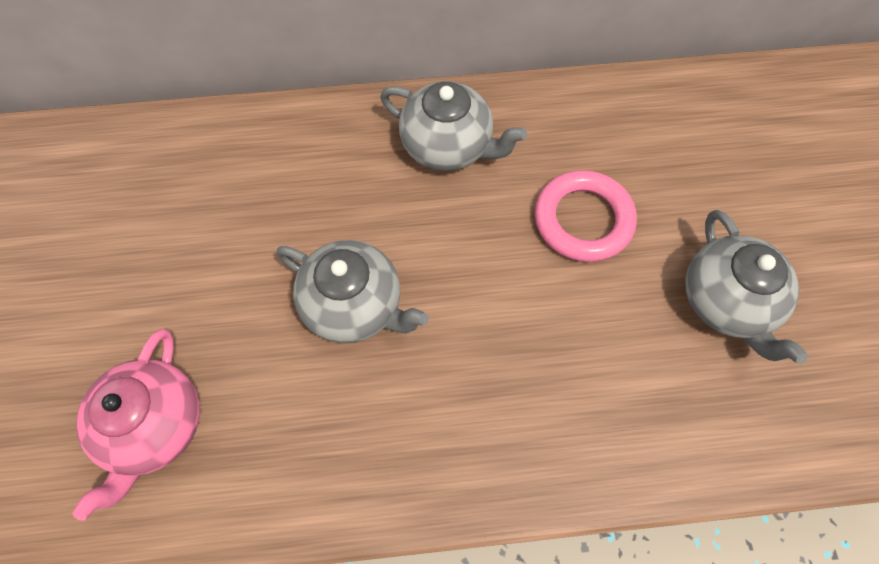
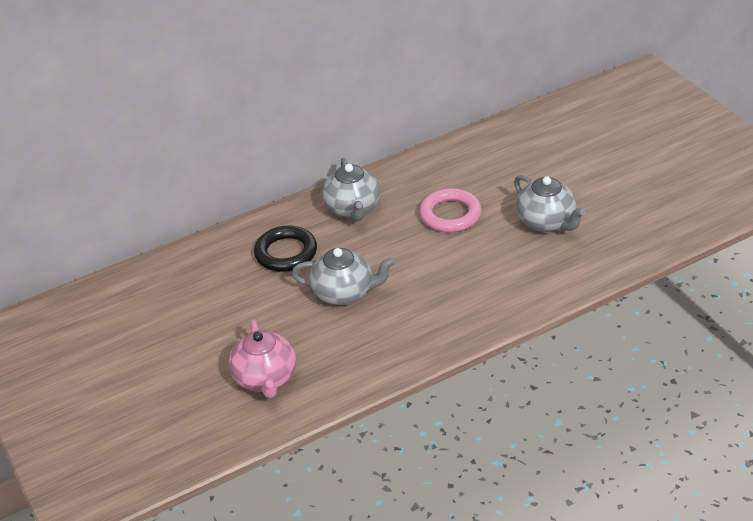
camera: 20 degrees left, 25 degrees down
(314, 188) = (286, 253): none -> black ring
(448, 146) = (353, 209): grey teapot -> grey teapot turned 75 degrees clockwise

